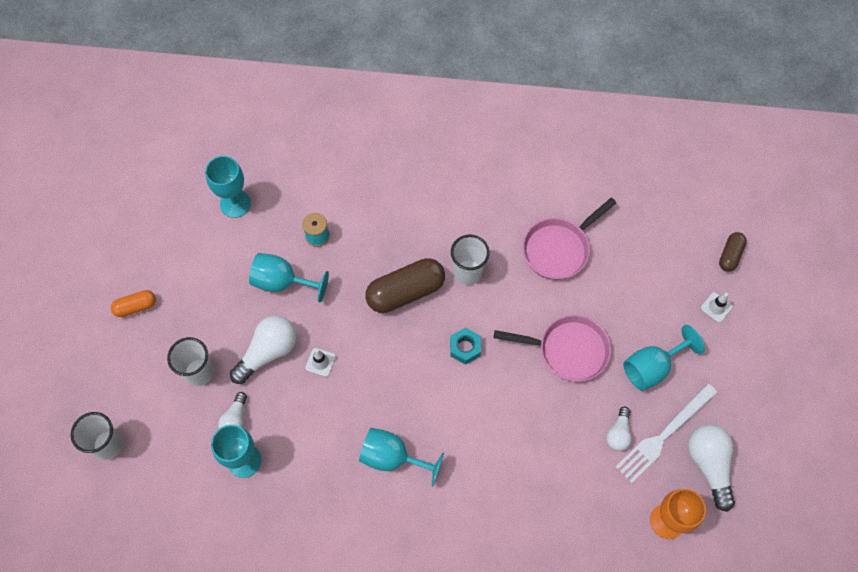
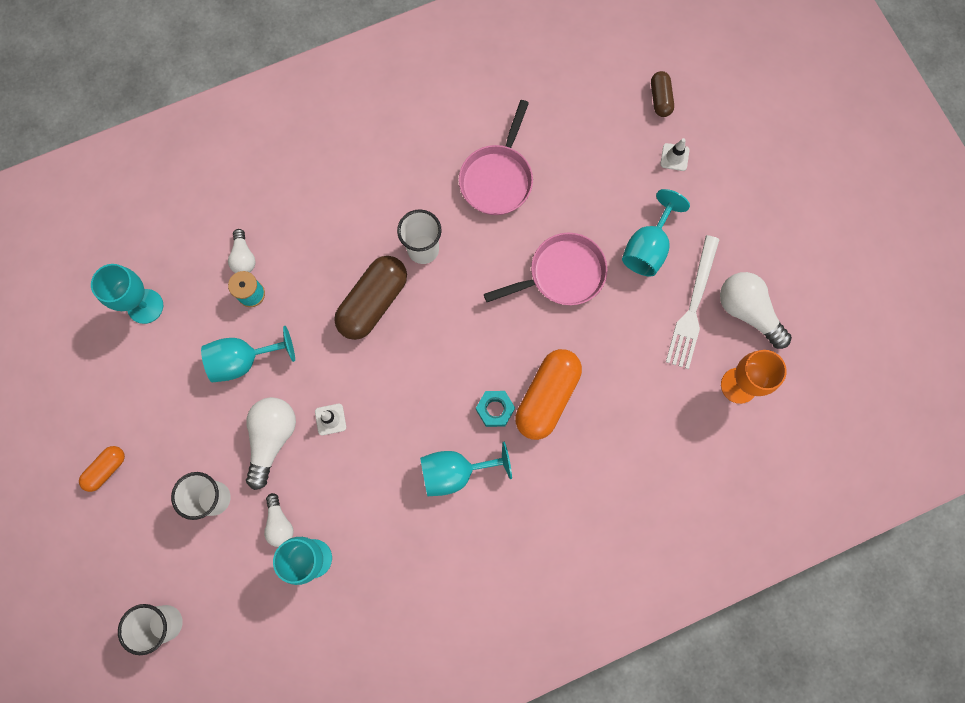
camera: 30 degrees left, 10 degrees up
(465, 348) = (463, 326): turquoise nut -> turquoise nut (495, 410)
(500, 440) = (547, 397): none -> orange capsule
(618, 433) = (651, 329): white light bulb -> white light bulb (244, 258)

